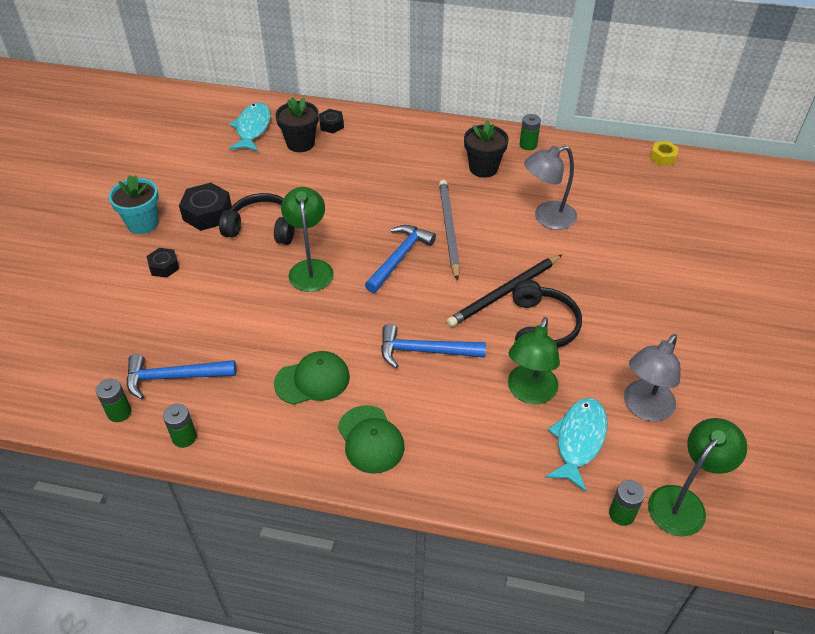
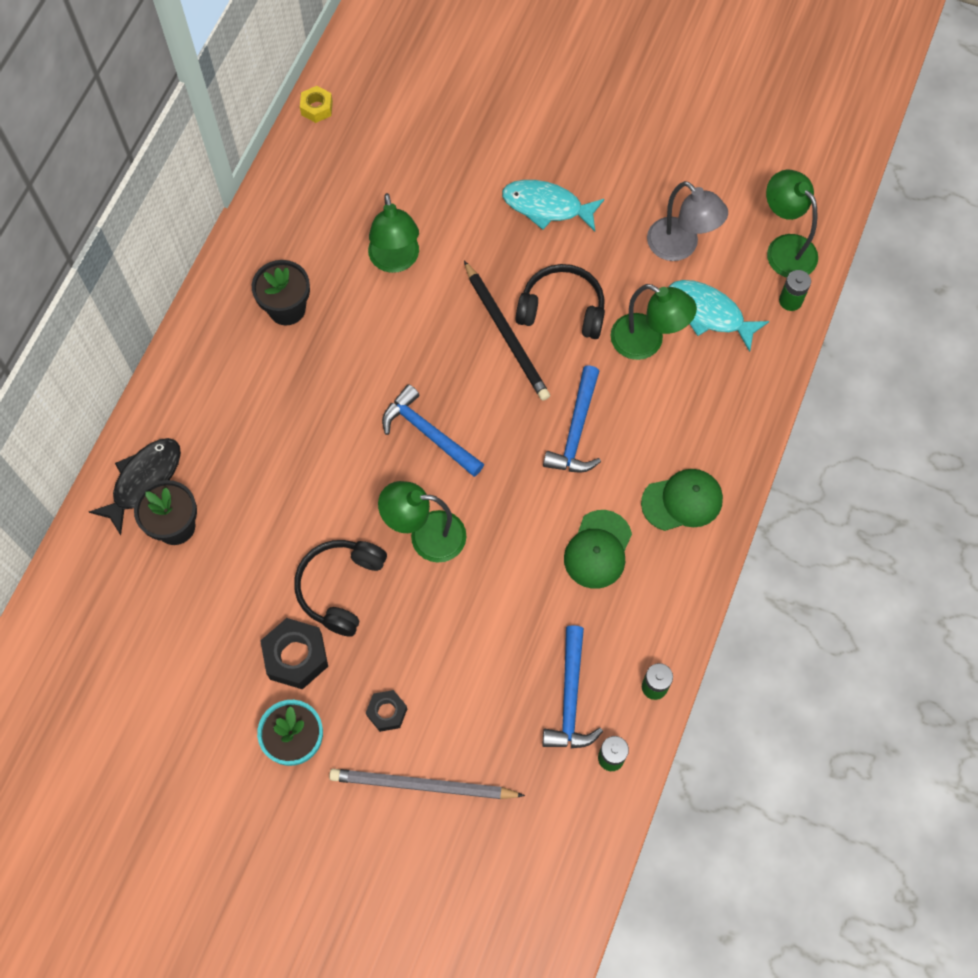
camera: 80 degrees left, 20 degrees up
(252, 128) = (122, 589): turquoise fish -> turquoise fish (547, 206)
(312, 380) = (598, 549): green cap -> green cap turned 150 degrees counterclockwise
(331, 125) = (144, 481): black nut -> black fish
(449, 229) = (391, 370): grey pencil -> grey pencil (422, 785)
(528, 145) = (254, 247): green battery -> none
(547, 218) = (395, 261): grey lamp -> green lamp

